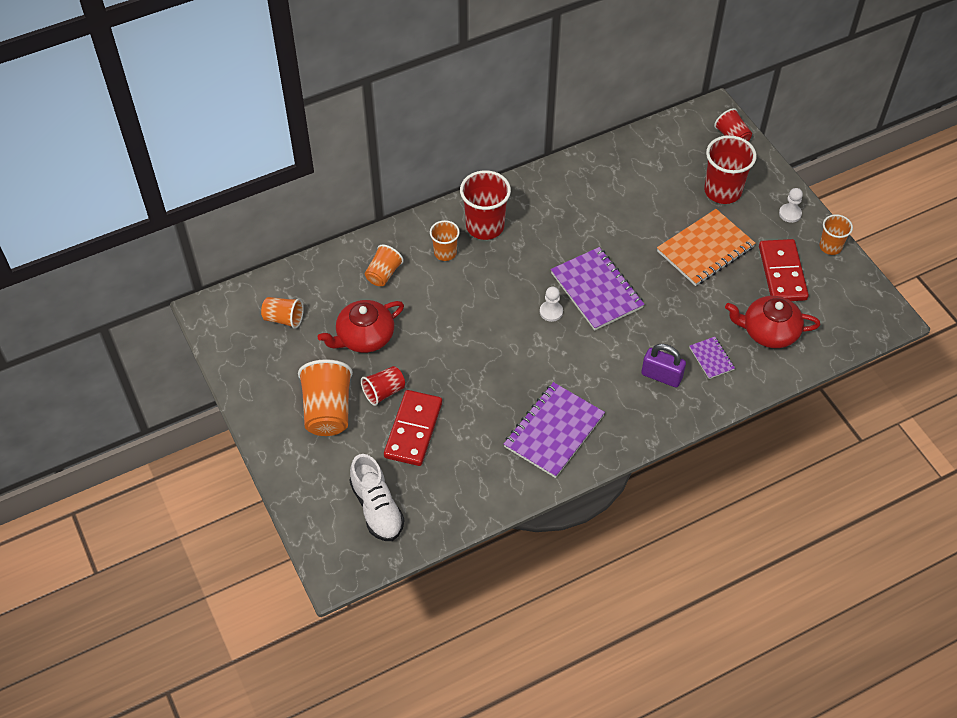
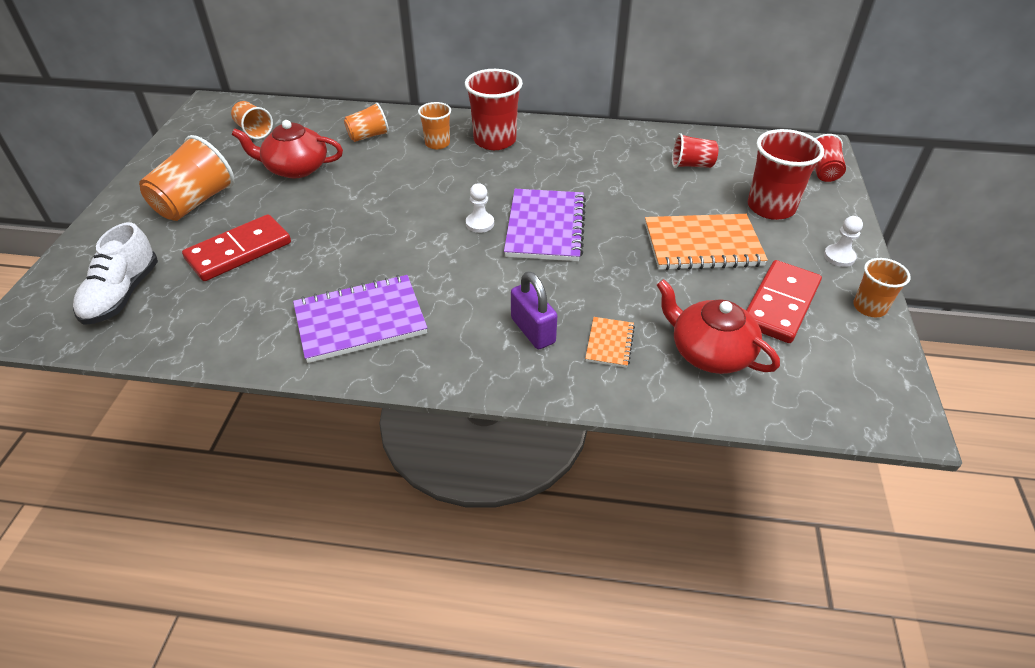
camera: 35 degrees right, 10 degrees down
(384, 392) = (256, 211): red cup -> red cup (691, 165)
(711, 358) = (609, 343): purple notebook -> orange notebook

